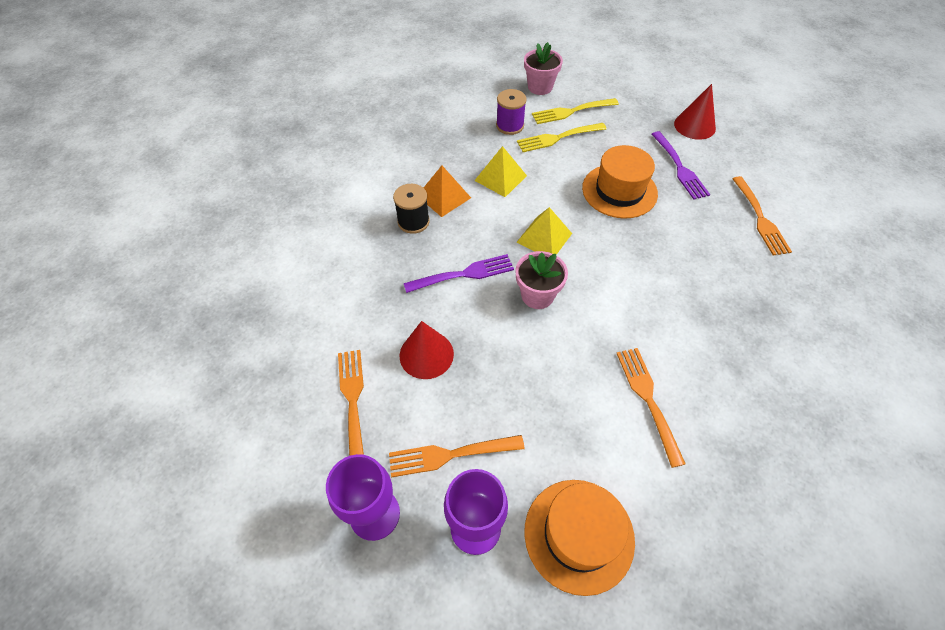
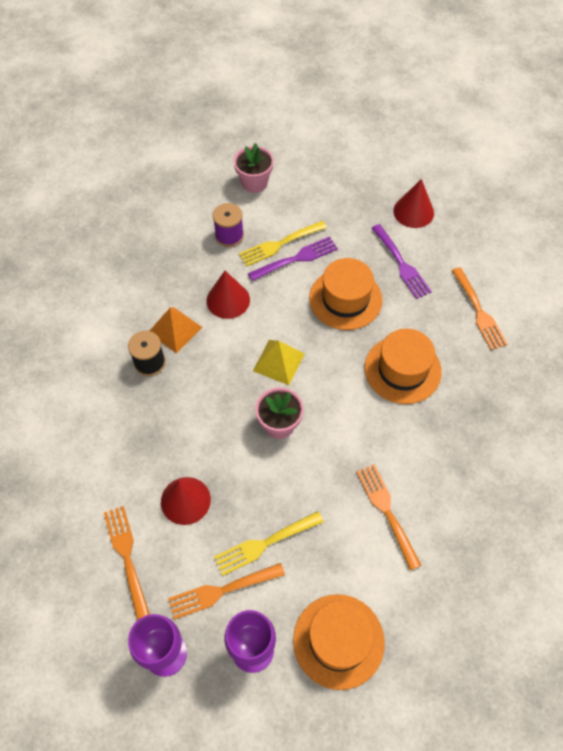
camera: 10 degrees left, 5 degrees up
(464, 274) = (207, 413): purple fork -> purple fork (296, 259)
(500, 178) = (228, 300): yellow pyramid -> red cone
(571, 111) = (290, 210): yellow fork -> yellow fork (265, 544)
(675, 261) = (402, 369): none -> orange hat

